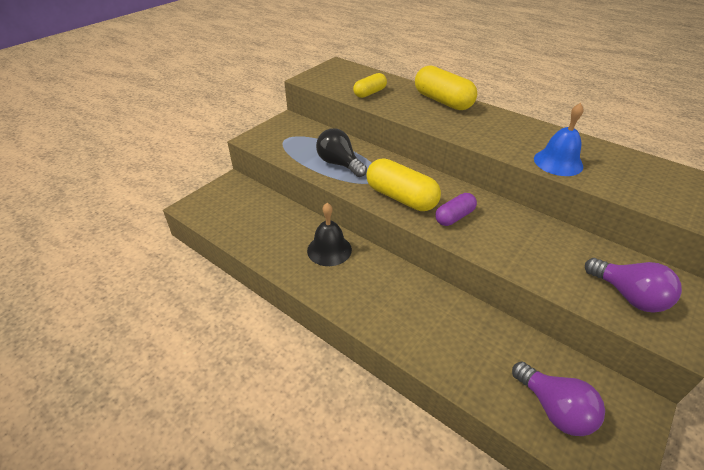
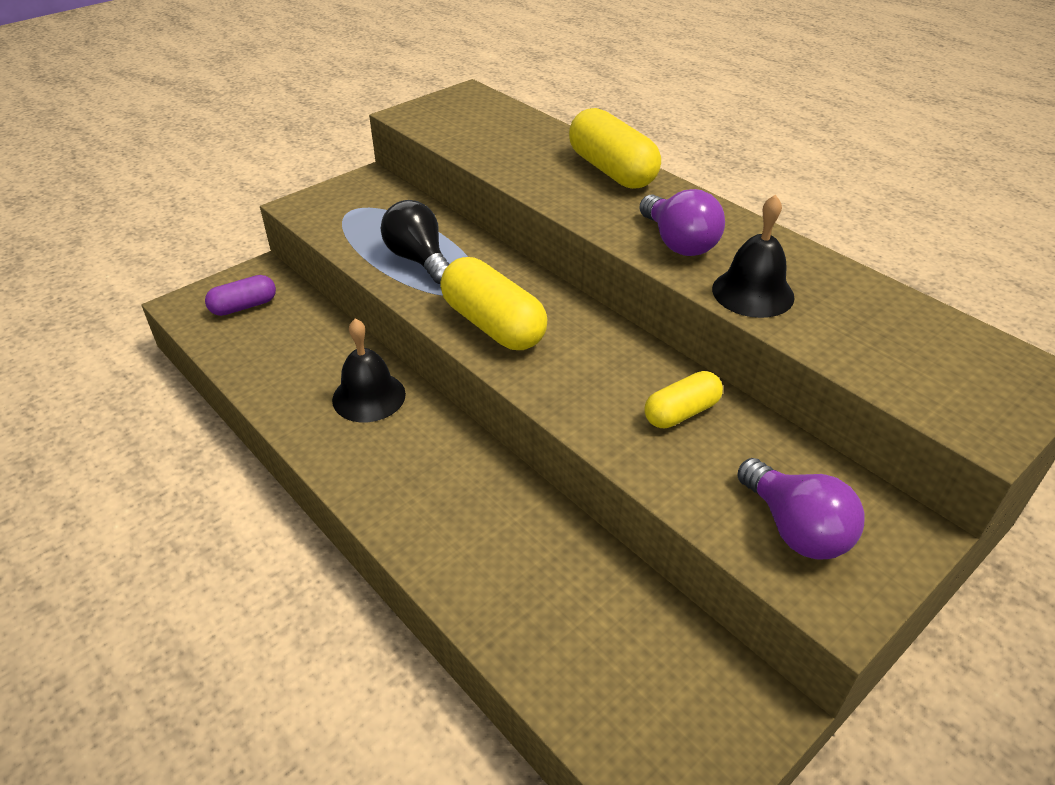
camera: 10 degrees right, 0 degrees up
(370, 93) = (497, 146): yellow capsule -> yellow capsule (681, 412)
(454, 217) = (565, 365): purple capsule -> purple capsule (244, 306)
(554, 409) = (621, 691): purple light bulb -> purple light bulb (678, 243)
(558, 162) = (753, 292): blue bell -> black bell

